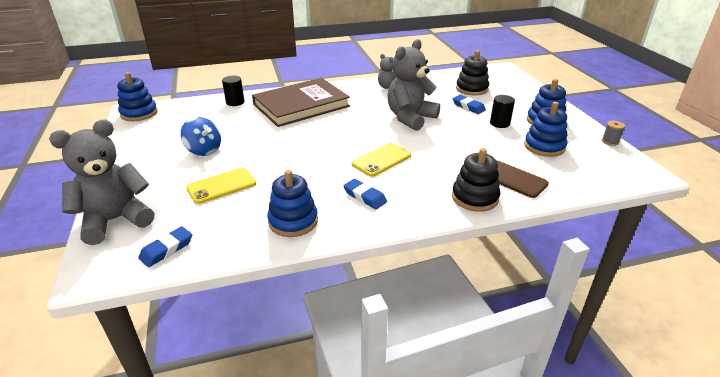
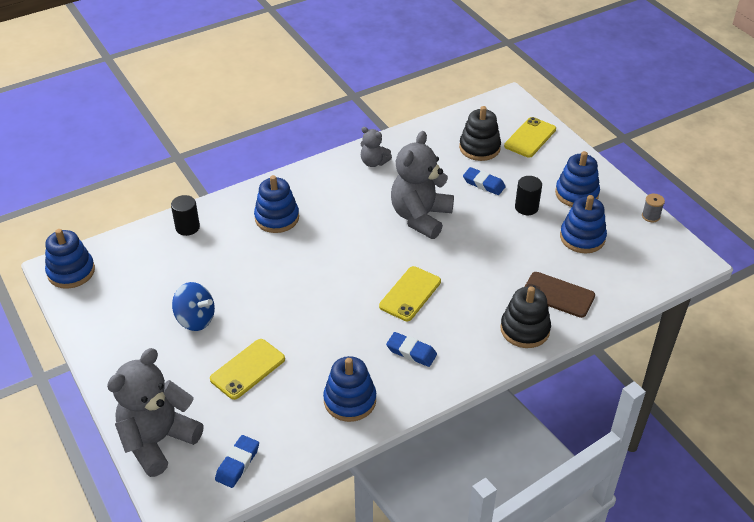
camera: 15 degrees left, 10 degrees up
(301, 105) = (277, 218): brown book -> blue stacking toy
(513, 88) = (530, 137): none -> yellow phone

